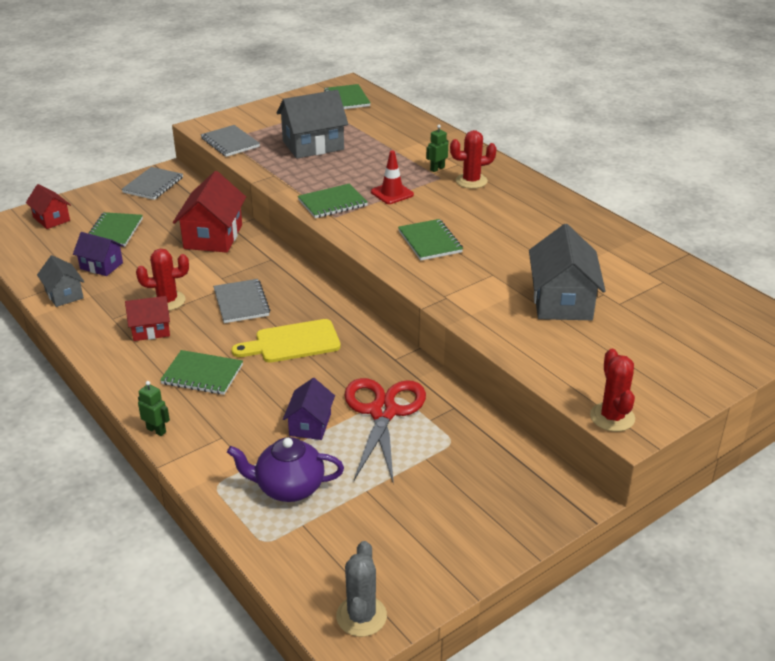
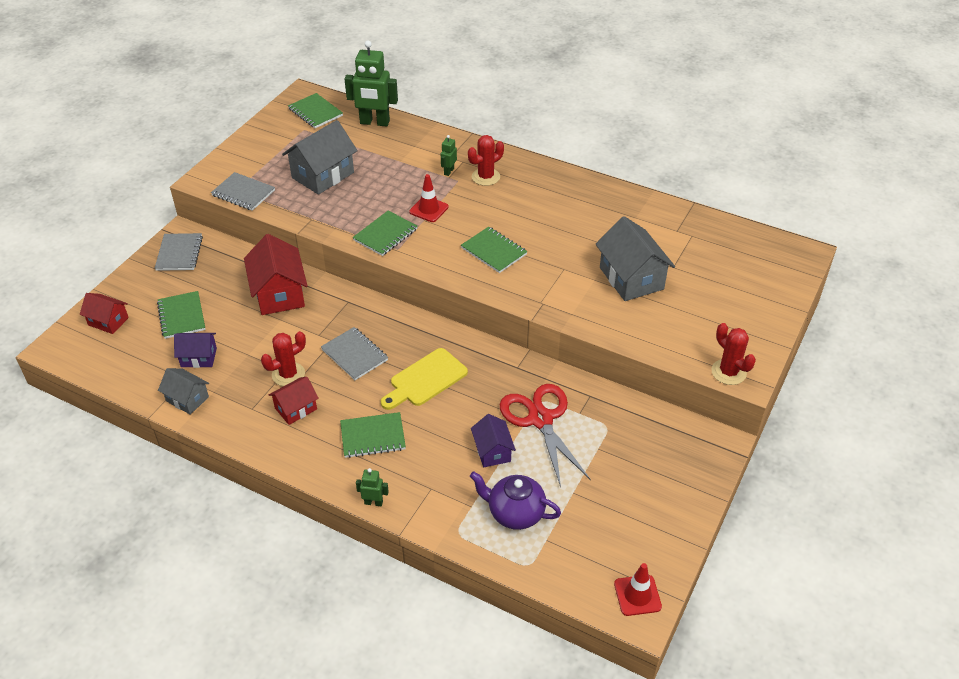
camera: 25 degrees left, 10 degrees up
(289, 488) = (515, 513): purple teapot -> purple teapot turned 45 degrees clockwise
(361, 616) = (637, 595): grey cactus -> red traffic cone
(396, 117) = (374, 122): none -> green robot

